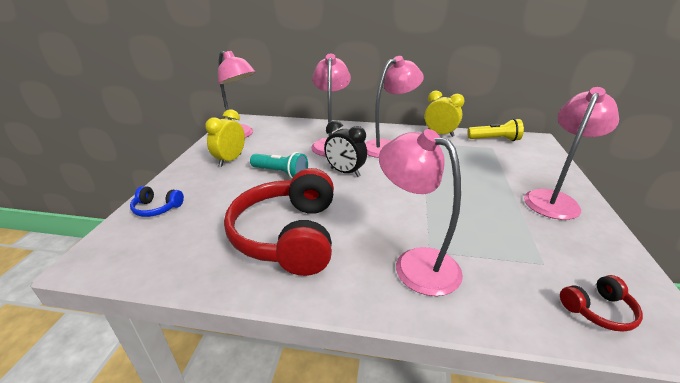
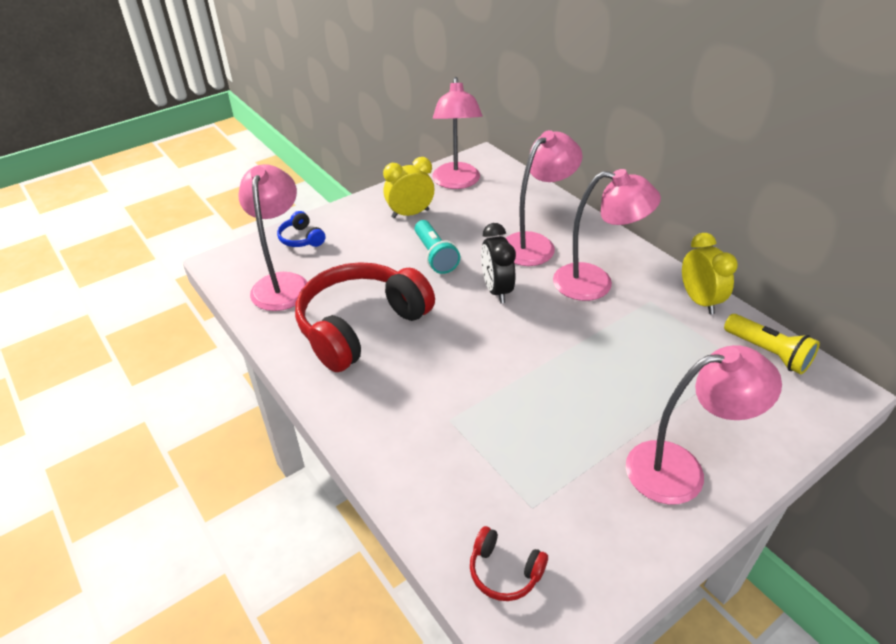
camera: 45 degrees right, 10 degrees up
(415, 263) = (420, 420): pink lamp -> pink lamp (282, 283)

